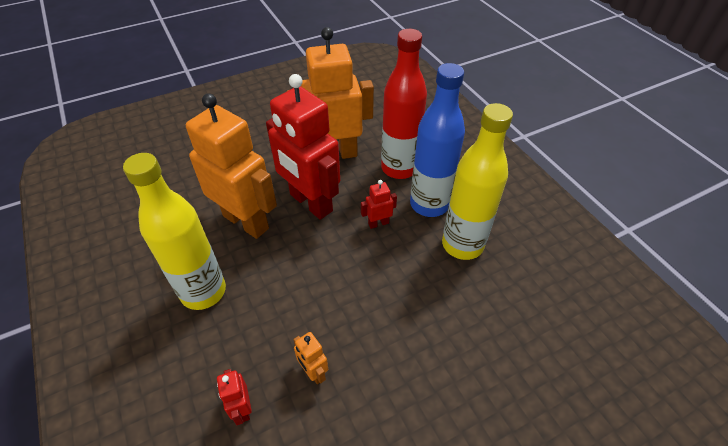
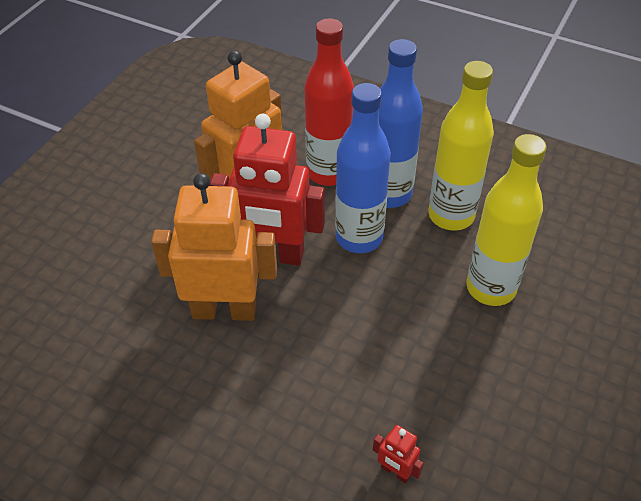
camera: 35 degrees left, 0 degrees up
(203, 292) = (251, 401): yellow bottle -> yellow bottle (491, 288)
(313, 372) = (427, 402): orange robot -> none
(378, 223) = (359, 238): red robot -> blue bottle

